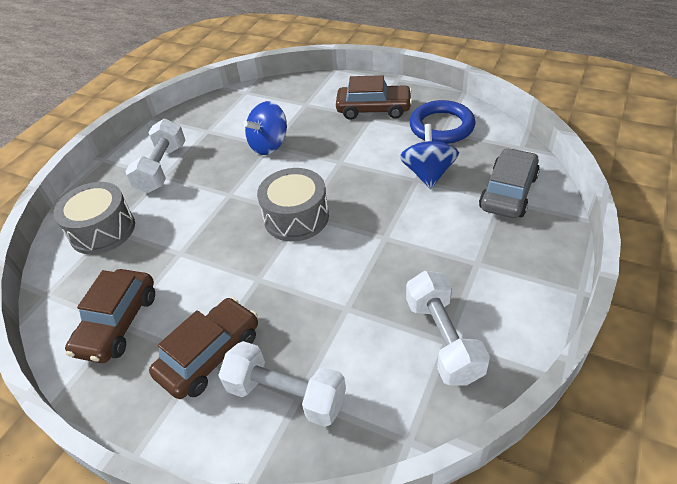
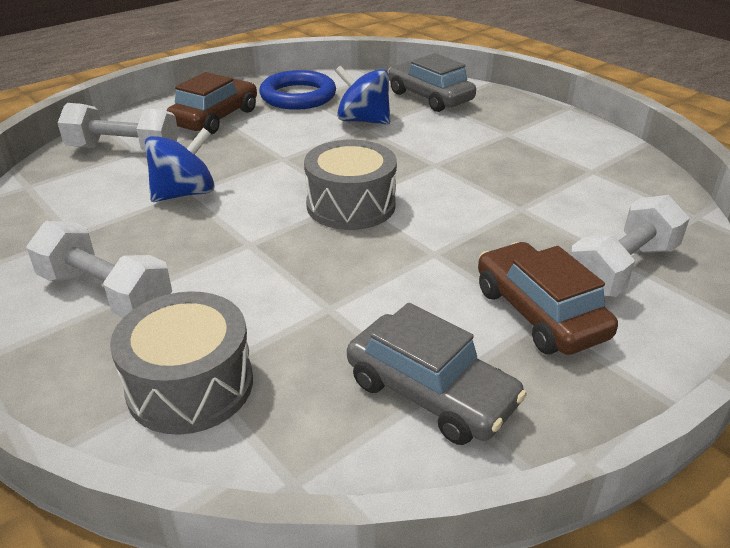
camera: 70 degrees left, 10 degrees down
(118, 323) = (430, 393): brown car -> grey car
(269, 145) = (184, 193): blue spinning top -> blue spinning top turned 105 degrees counterclockwise
(443, 339) = (589, 171): white dumbbell -> white dumbbell (124, 150)

